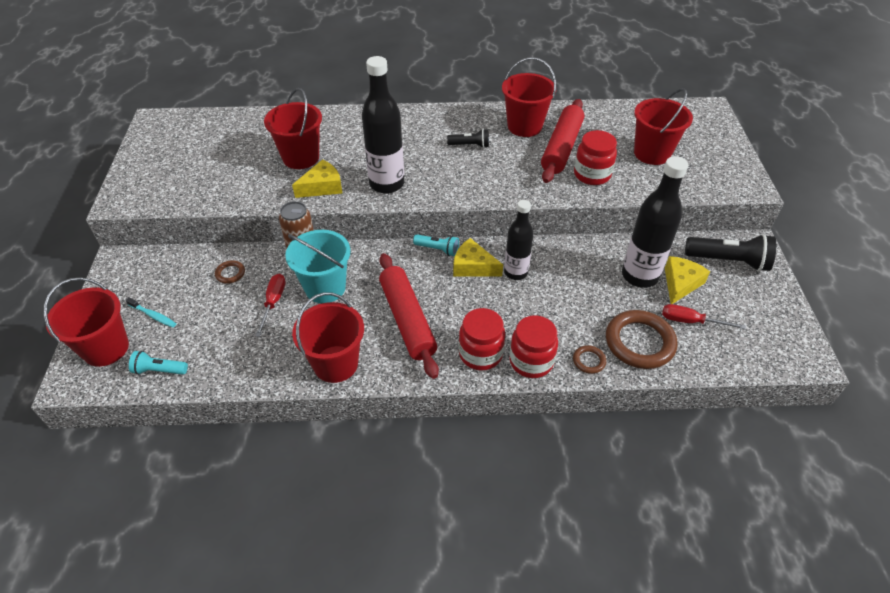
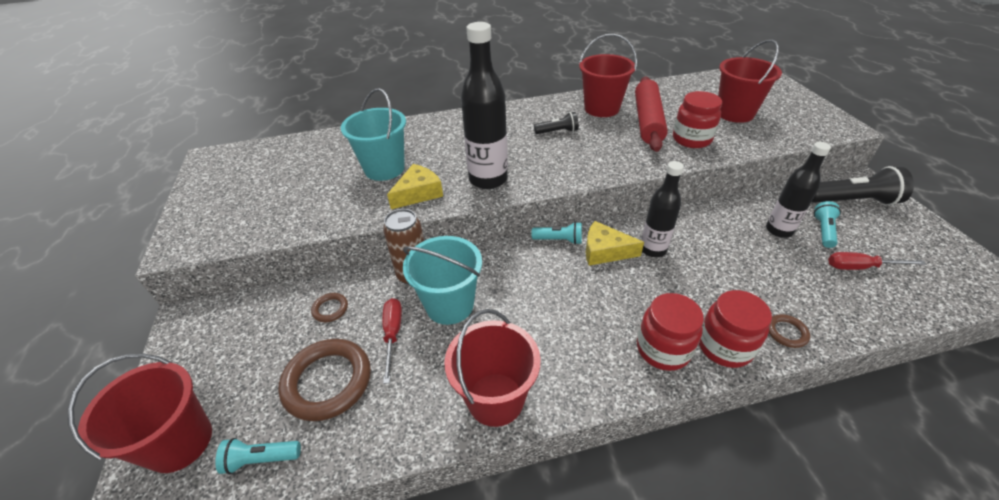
camera: 10 degrees left, 5 degrees down
(153, 315) = (241, 382): turquoise toothbrush -> none
(301, 157) = (384, 168): red bucket -> turquoise bucket
(407, 320) = (560, 325): red rolling pin -> none
(639, 276) = (779, 230): black bottle -> black bottle, size x0.65
(639, 342) = (825, 300): brown ring -> brown ring (327, 382)
(680, 283) = (823, 231): yellow cheese -> turquoise flashlight

